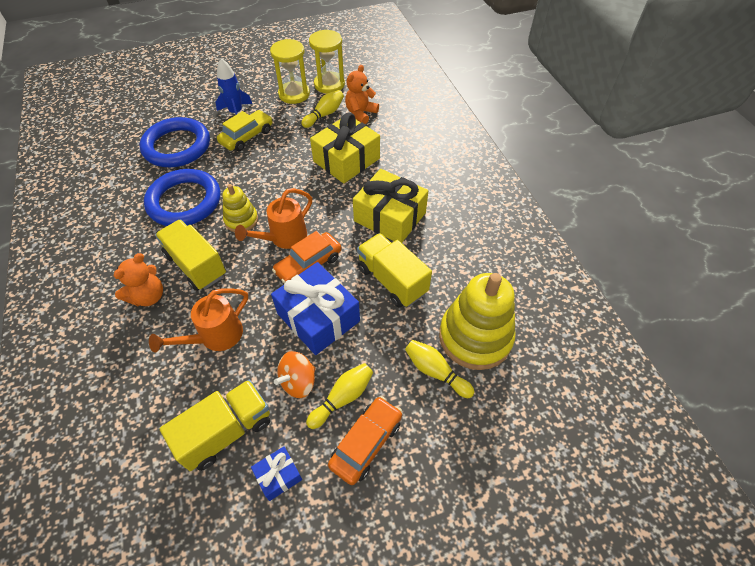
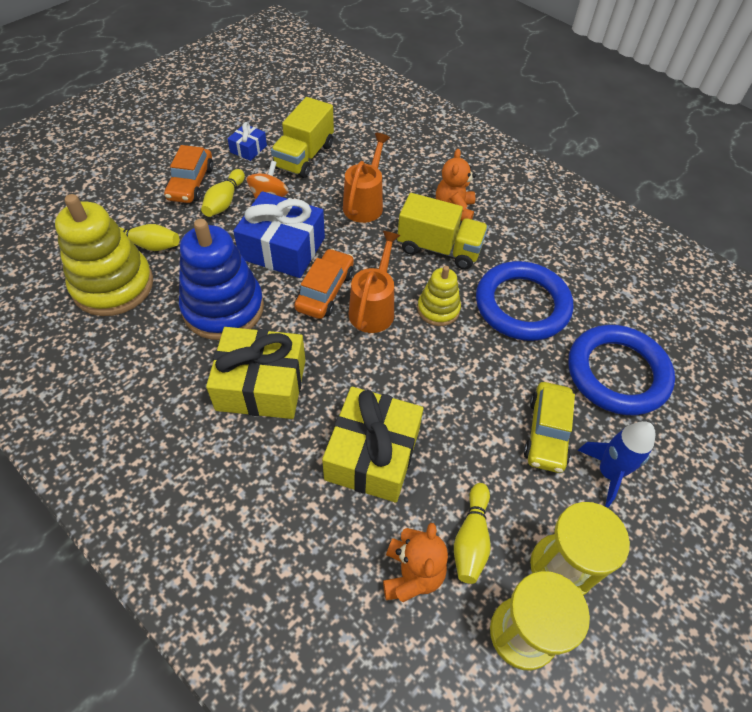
camera: 150 degrees right, 0 degrees up
(392, 280) = (223, 308): yellow truck -> blue stacking toy

